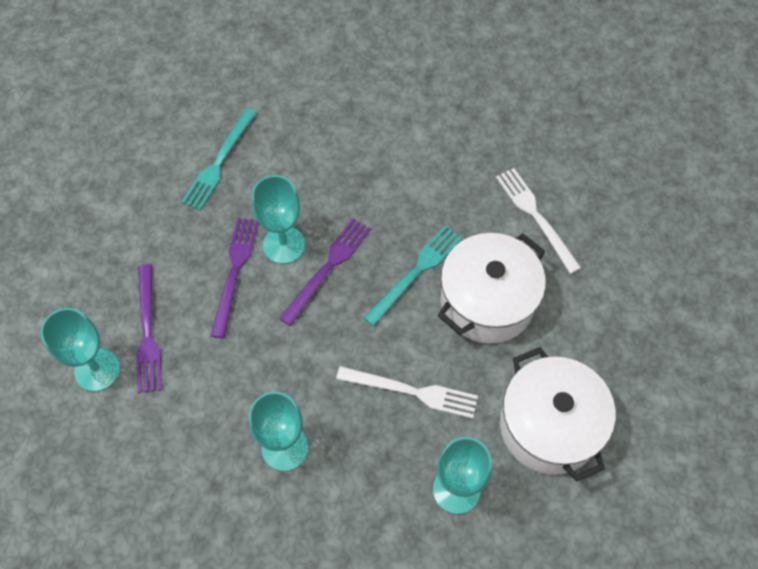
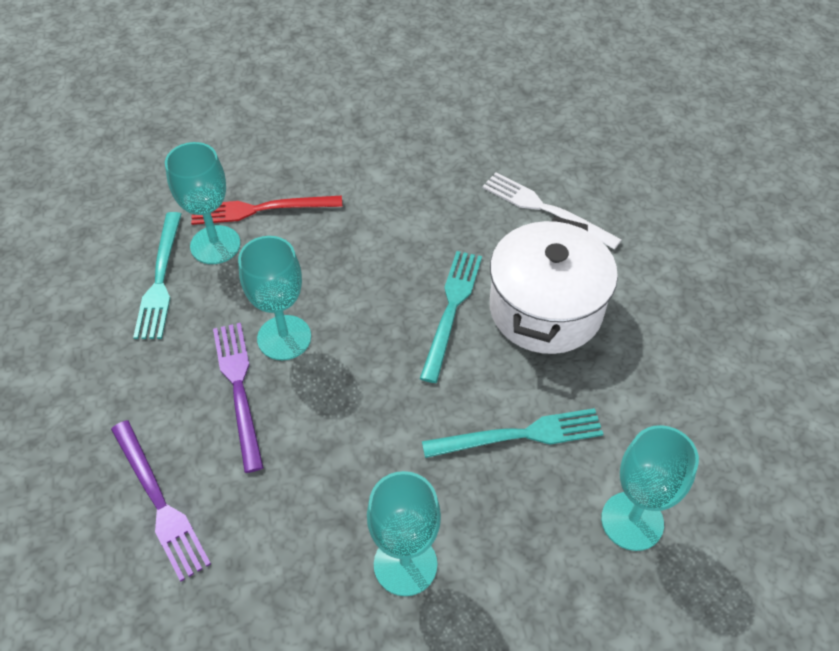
camera: 25 degrees left, 10 degrees down
(97, 370) = (110, 576): turquoise goblet -> turquoise goblet (215, 245)
(316, 131) = (260, 209): none -> red fork
(328, 268) = (349, 342): purple fork -> none
(412, 392) = (519, 435): white fork -> turquoise fork
(549, 426) = (687, 408): white pot -> none

